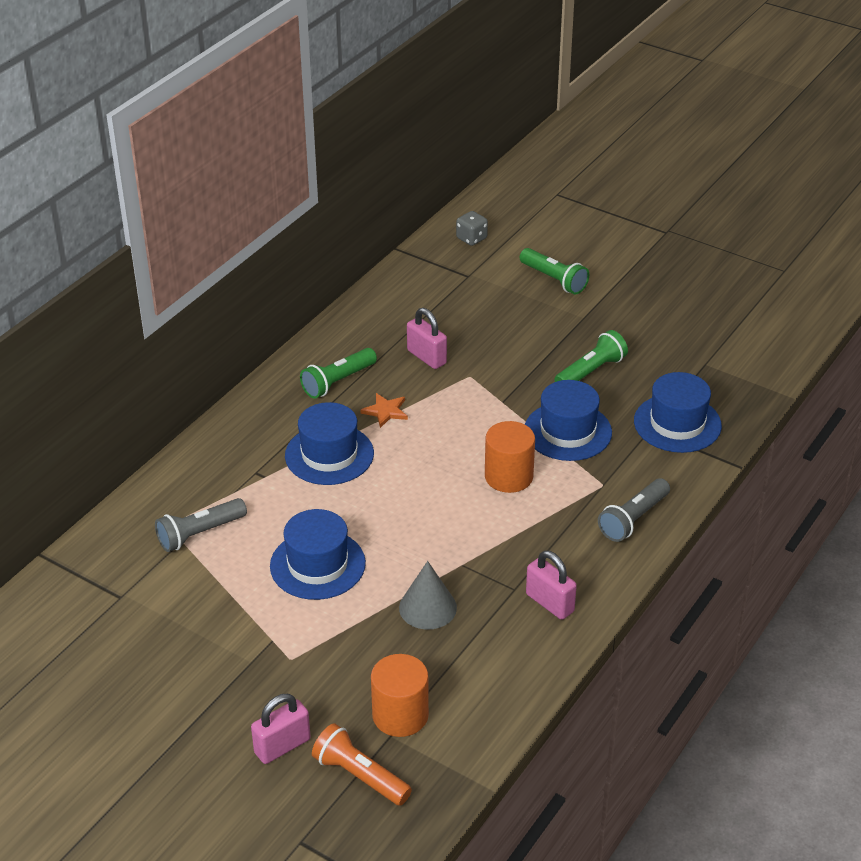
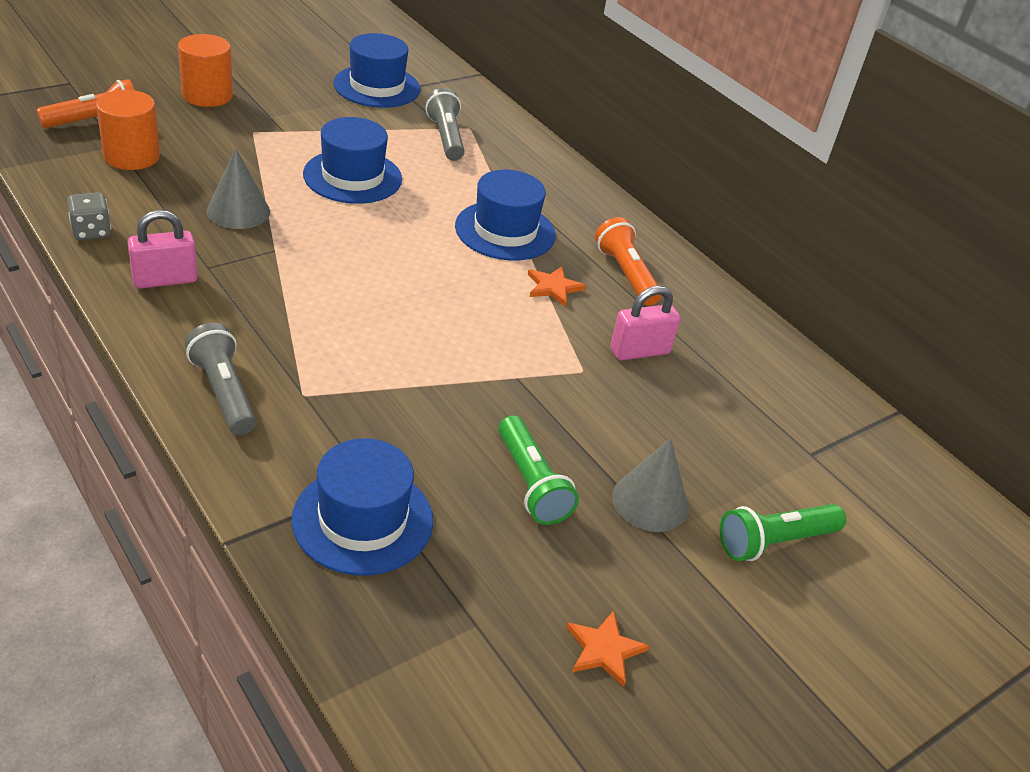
camera: 105 degrees right, 0 degrees up
(282, 746) = (166, 102): pink padlock -> none
(338, 382) = (626, 274): green flashlight -> orange flashlight
(471, 238) = (911, 495): grey dice -> grey dice (91, 231)
(508, 476) = (378, 329): orange cylinder -> orange cylinder (207, 95)
(564, 326) = (650, 502): none -> grey cone
(568, 431) = (422, 408): blue hat -> blue hat (377, 86)
(680, 321) = (604, 650): none -> orange star

